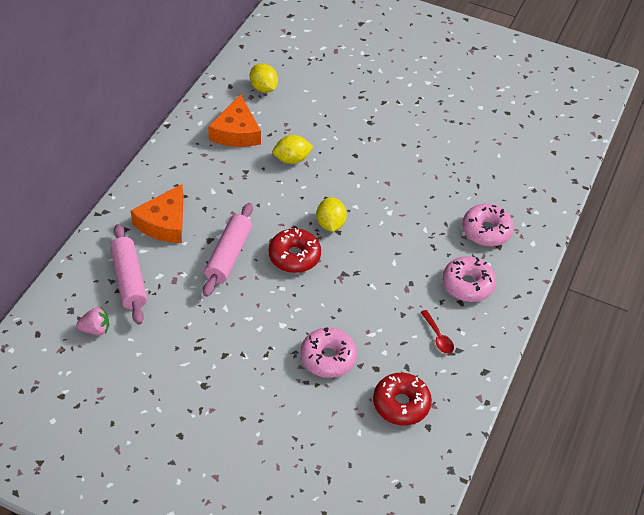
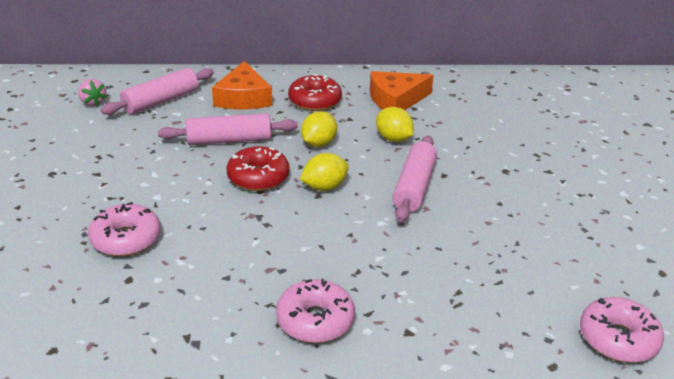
camera: 65 degrees right, 15 degrees down
(164, 223) = (243, 98): orange cheese -> orange cheese turned 90 degrees counterclockwise
(263, 88) = (472, 97): yellow lemon -> yellow lemon (318, 143)
(360, 177) = (414, 187): none -> pink rolling pin
(401, 404) = (80, 315): red donut -> red donut (315, 101)
(438, 337) = (208, 317): red spoon -> none
(486, 231) = (425, 312): pink donut -> pink donut (618, 339)

